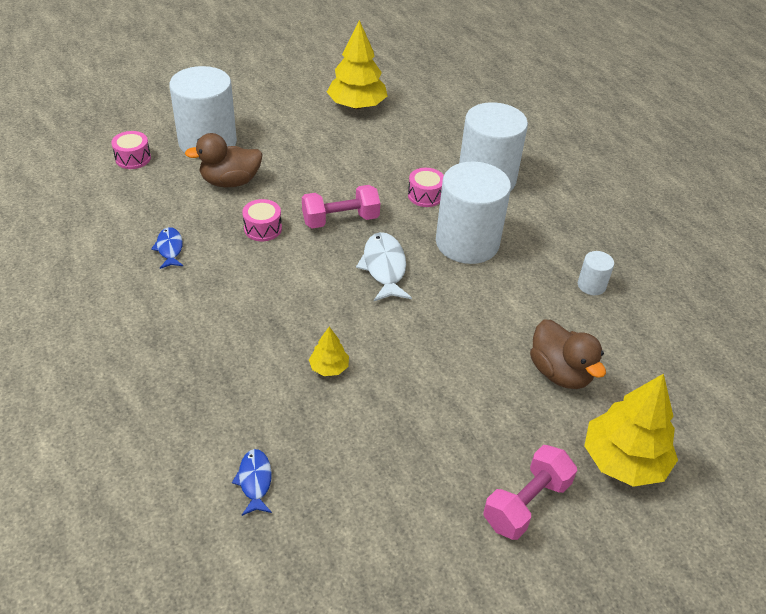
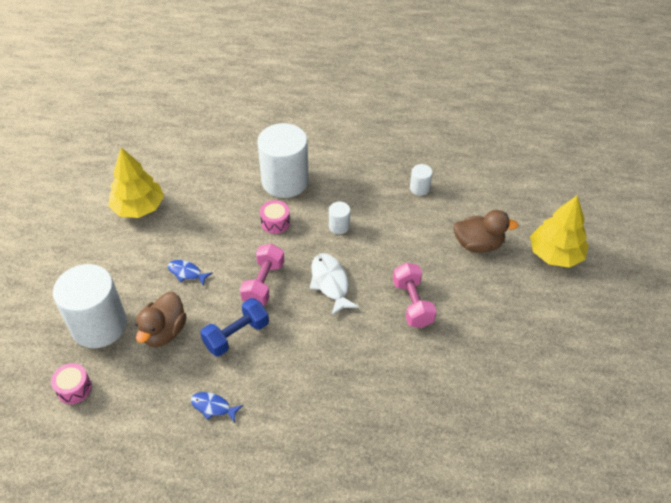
camera: 55 degrees left, 5 degrees up
(255, 481) = (473, 447): blue fish -> blue fish (187, 273)
(263, 228) = (236, 335): pink drum -> blue dumbbell
(329, 367) = (402, 360): yellow tree -> none
(384, 267) = (330, 283): white fish -> white fish turned 45 degrees clockwise
(467, 243) = (339, 226): white cylinder -> white cylinder, size x0.43
(526, 503) = (561, 315): pink dumbbell -> pink dumbbell (412, 303)

